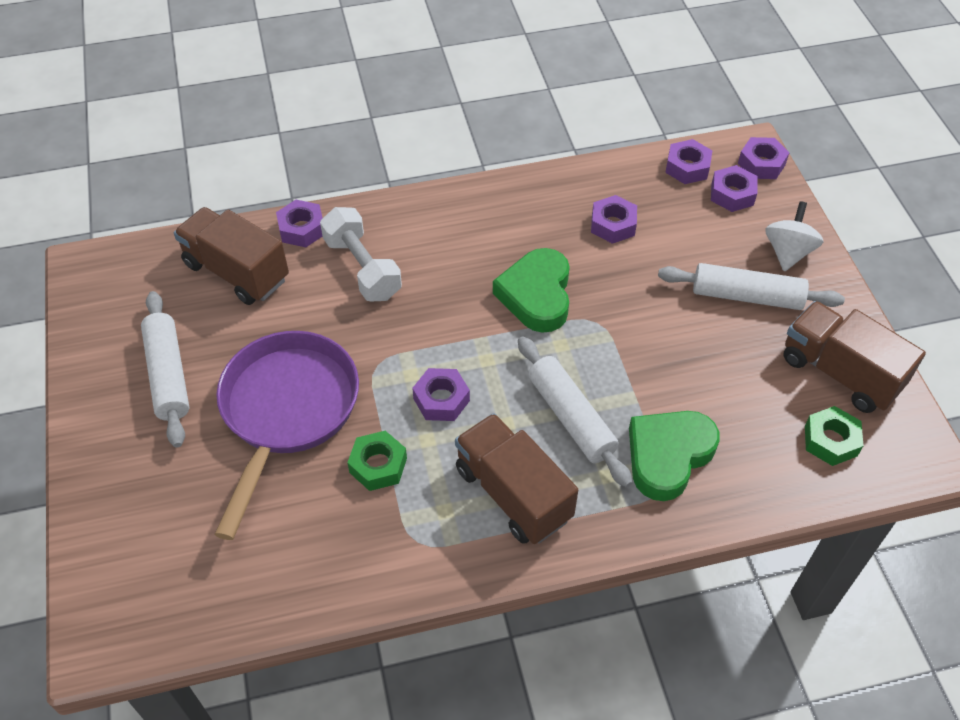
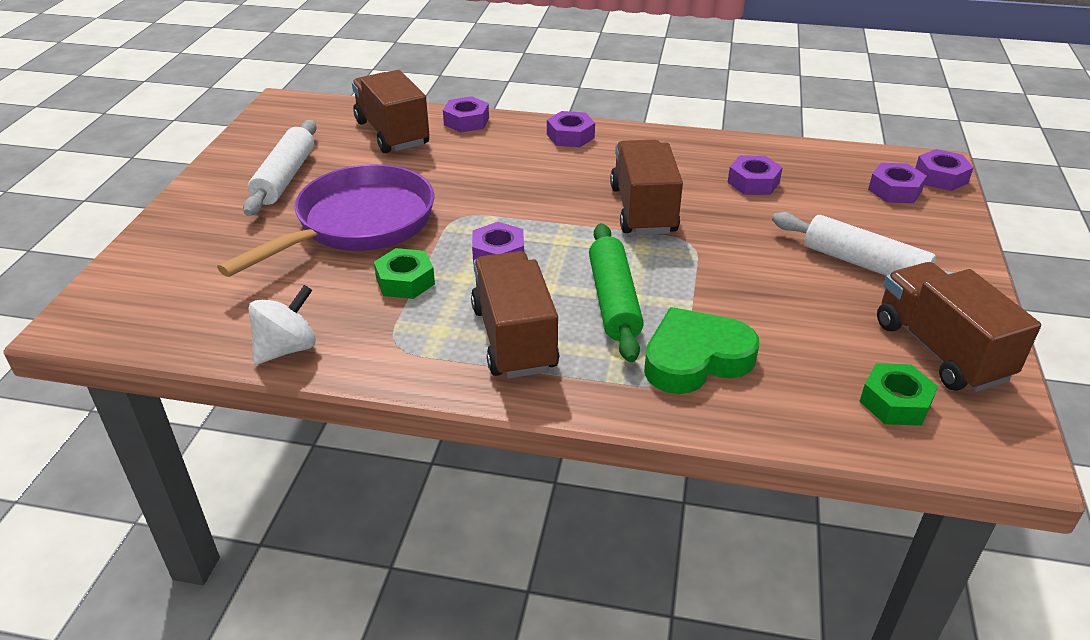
camera: 25 degrees right, 15 degrees down
(362, 268) = (497, 155): white dumbbell -> none
(536, 295) = (643, 210): green heart -> brown truck
(570, 417) = (613, 301): white rolling pin -> green rolling pin
(687, 167) = (857, 162): purple nut -> purple nut (570, 136)
(788, 252) = (932, 244): white spinning top -> white spinning top (287, 348)

